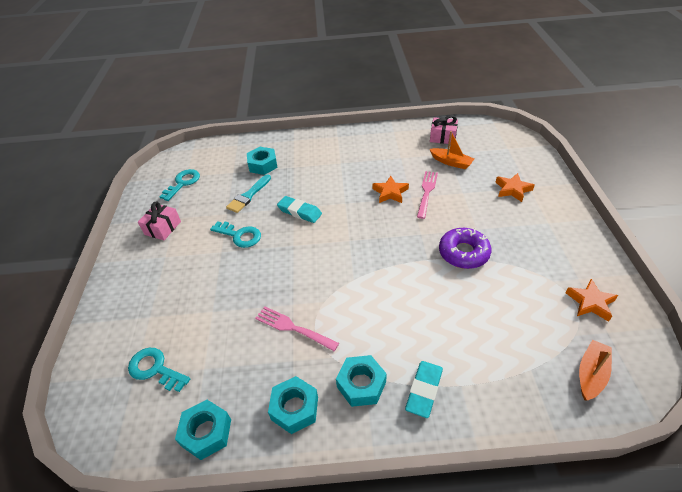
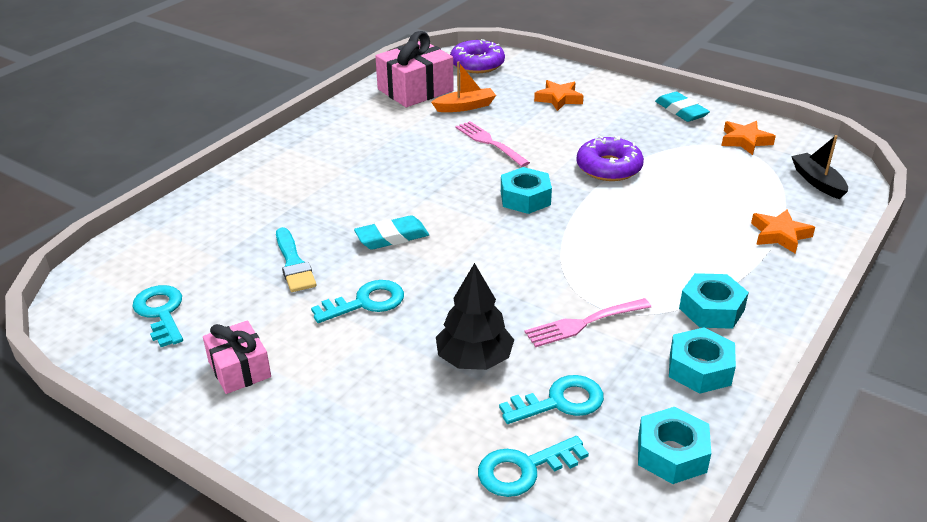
camera: 55 degrees left, 10 degrees down
(217, 355) = (560, 402): none -> turquoise key
(226, 300) = (474, 359): none -> black tree
(263, 165) = (246, 226): turquoise nut -> turquoise nut (525, 198)
(390, 192) = (455, 163): orange star -> orange star (779, 235)
(424, 390) = (755, 274): turquoise eraser -> turquoise eraser (681, 111)
(443, 137) = (415, 90): pink gift -> pink gift, size x1.63
(503, 139) = (477, 64): none -> purple donut
(591, 374) = (817, 182): orange boat -> black boat

